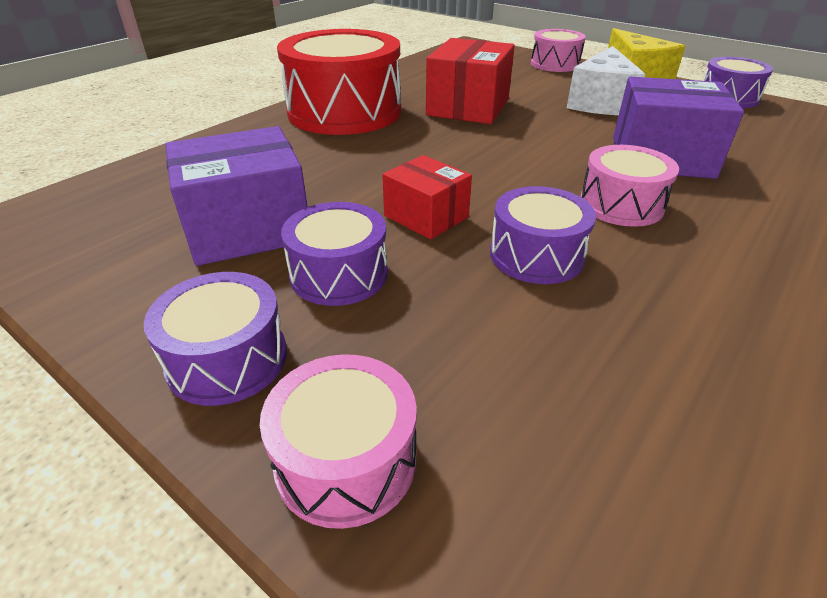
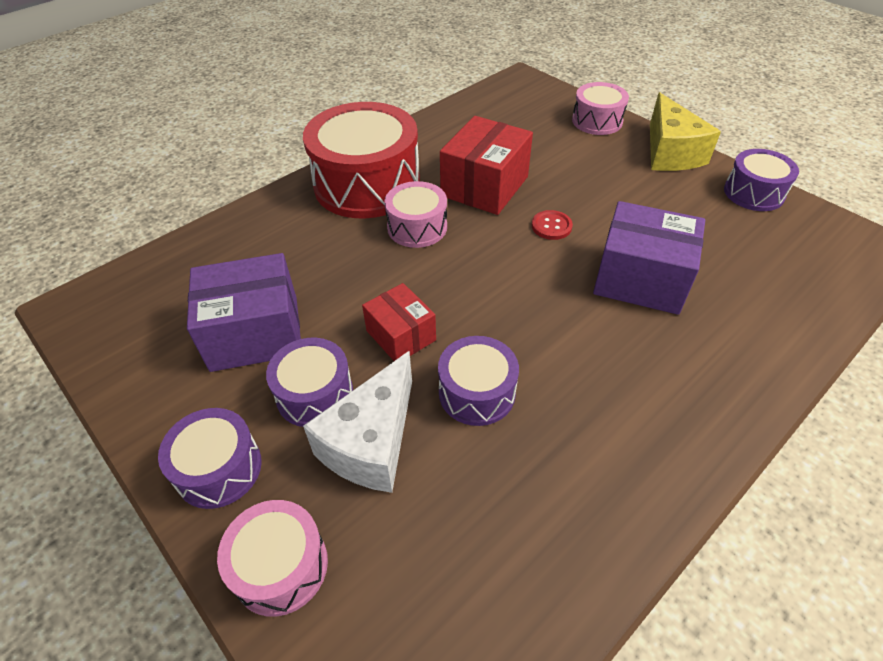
camera: 10 degrees right, 10 degrees up
(550, 128) = (551, 226): none -> red button
(601, 102) = (618, 190): white cheese -> white cheese (371, 442)
(621, 204) = (574, 339): pink drum -> pink drum (417, 227)

